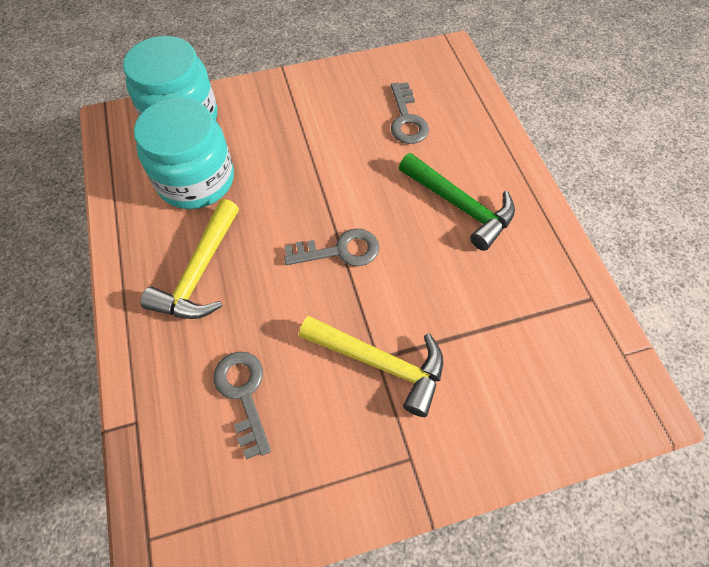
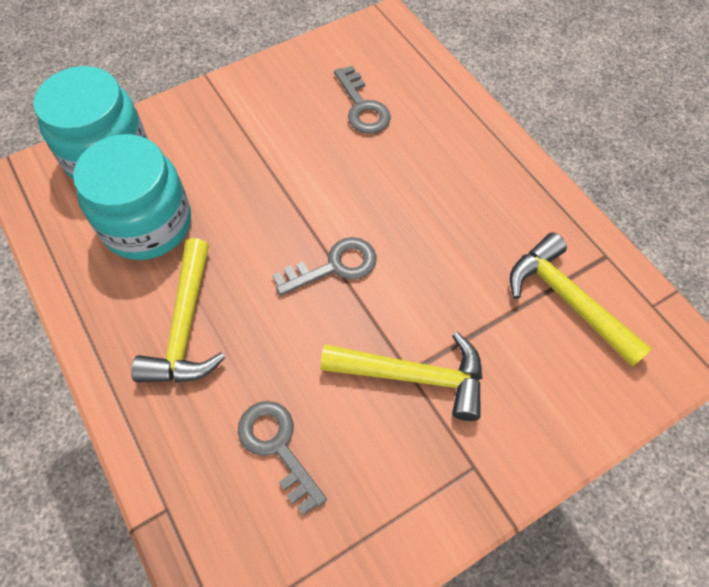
camera: 15 degrees left, 0 degrees up
(459, 206) = (446, 189): green hammer -> none
(542, 330) = (568, 300): none -> yellow hammer

